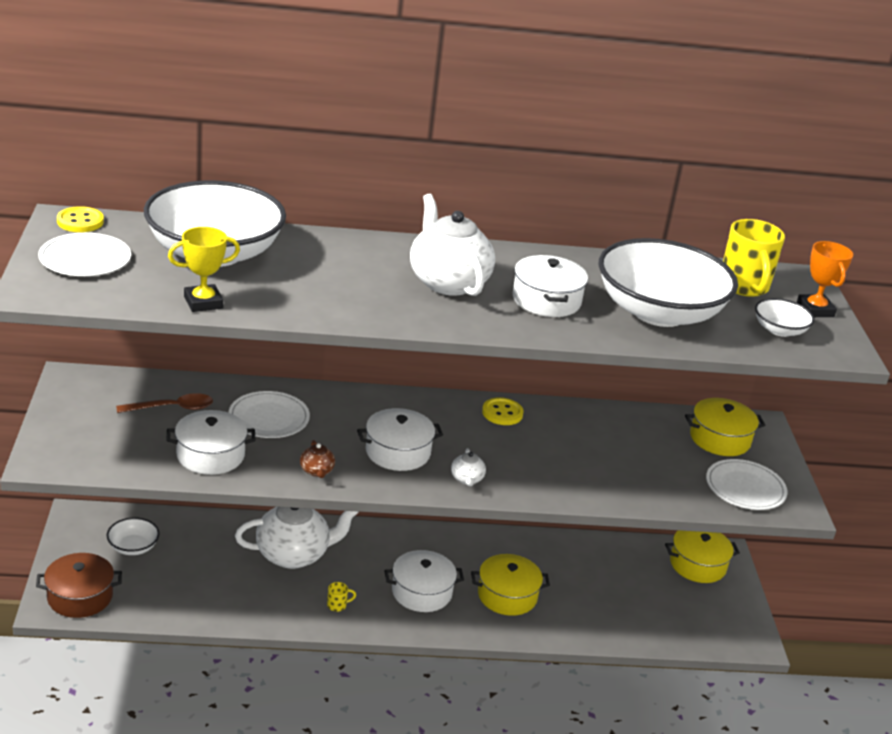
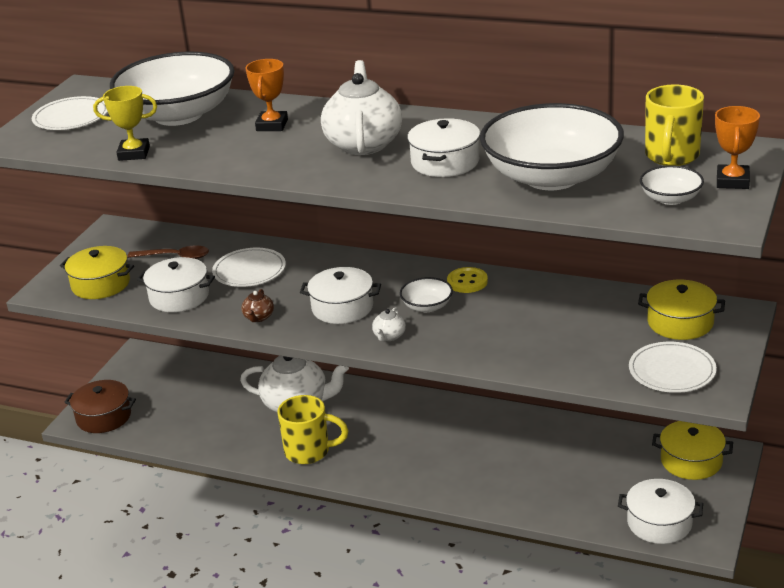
camera: 30 degrees right, 0 degrees up
(80, 221) = (93, 88): yellow button -> none
(133, 547) = (167, 383): white bowl -> white bowl (427, 306)
(332, 263) = (272, 125): none -> orange trophy
(337, 605) = (309, 452): yellow mug -> yellow mug, size x2.50
(422, 592) = (392, 450): white pot -> white pot (659, 523)
(507, 595) = (472, 464): yellow pot -> yellow pot (101, 284)

